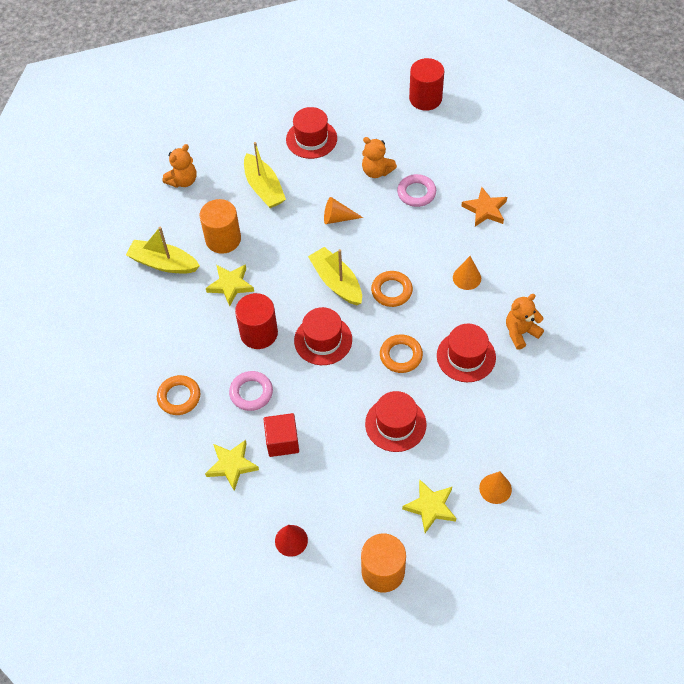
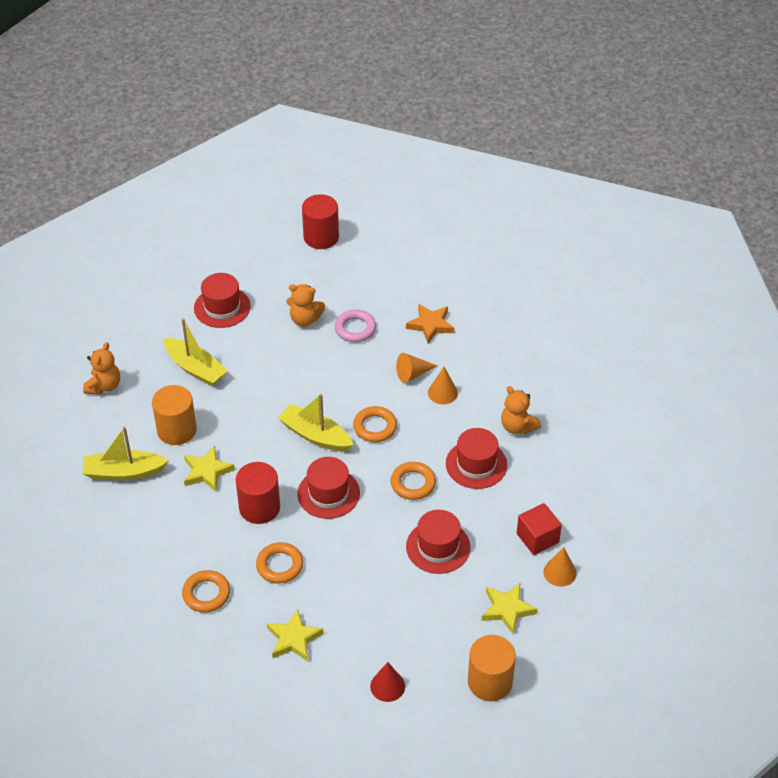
camera: 25 degrees left, 10 degrees down
(251, 393) = (279, 565): pink ring -> orange ring
(282, 441) = (334, 600): red cube -> red cube (537, 538)
(338, 218) = (287, 375): orange cone -> orange cone (413, 373)
(520, 332) = (517, 426): orange teddy bear -> orange teddy bear turned 75 degrees counterclockwise

